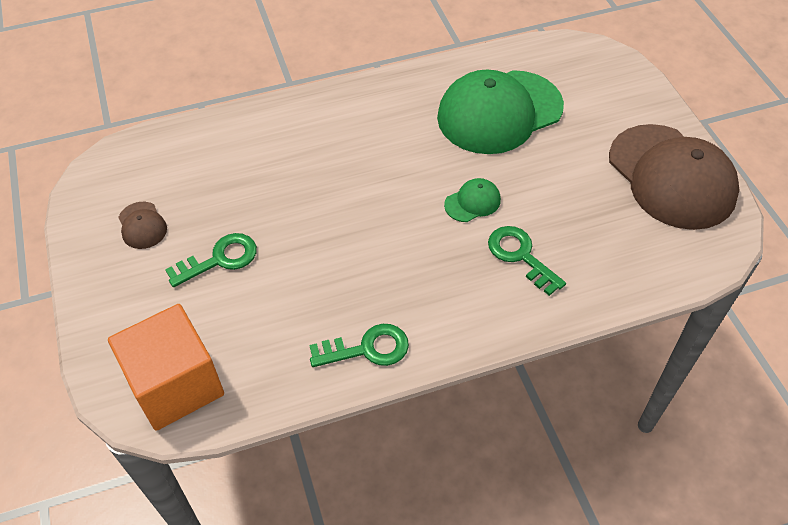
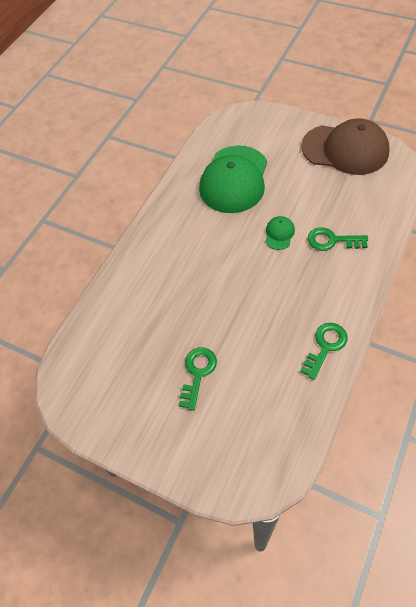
camera: 40 degrees left, 5 degrees up
(142, 225) = (131, 396): brown cap -> none
(176, 385) = (263, 455): orange cube -> none

